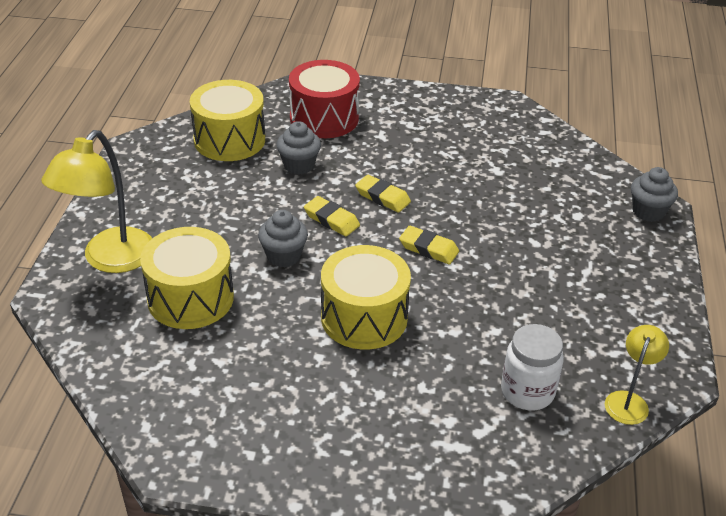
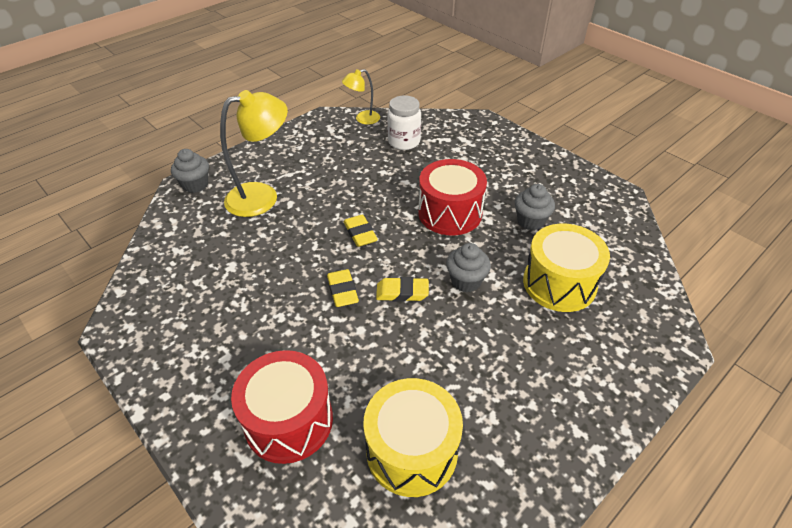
camera: 140 degrees left, 5 degrees up
(110, 260) = (612, 353): yellow lamp -> yellow lamp (262, 196)
(299, 165) = (375, 367): grey cupcake -> grey cupcake (530, 221)
(331, 220) = (402, 292): yellow eraser -> yellow eraser turned 75 degrees counterclockwise
(364, 317) = (450, 213): yellow drum -> red drum

